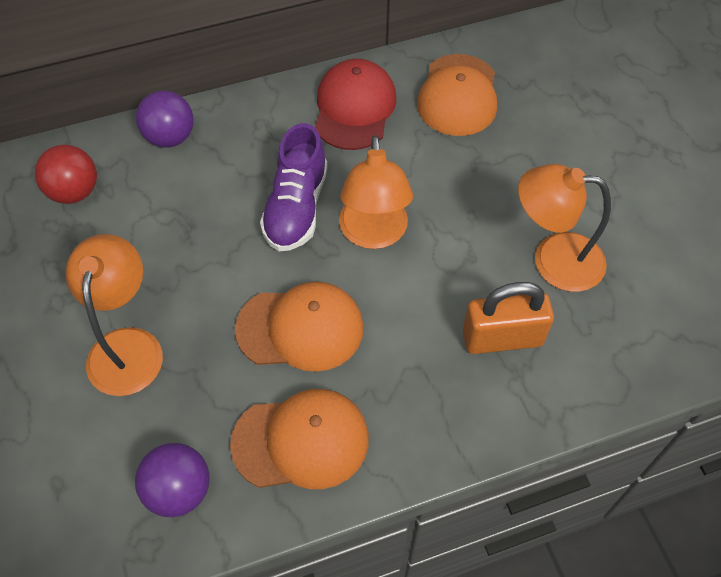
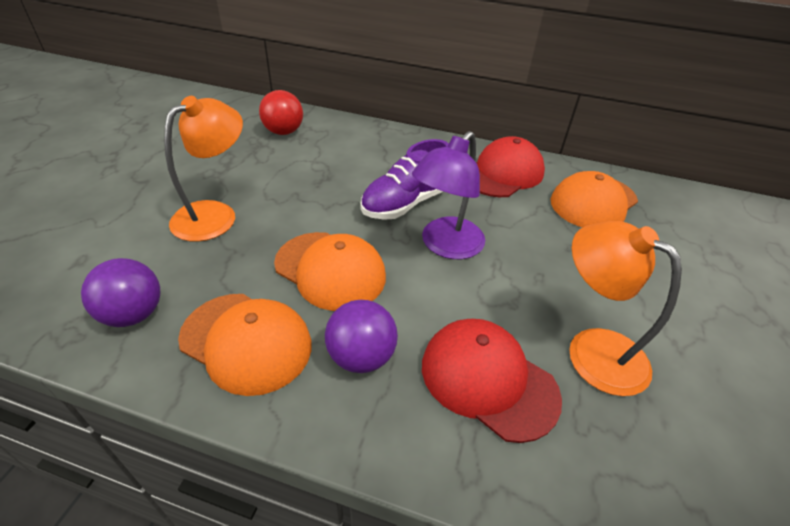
camera: 35 degrees right, 15 degrees down
(170, 138) = (366, 134): purple ball -> purple ball (361, 356)
(374, 234) = (445, 246): orange lamp -> purple lamp
(502, 338) = (488, 380): orange padlock -> red cap

